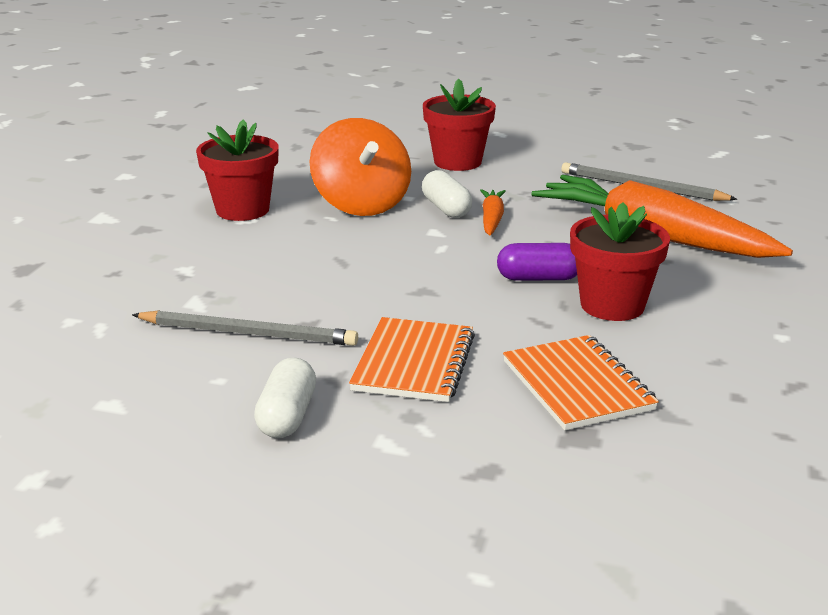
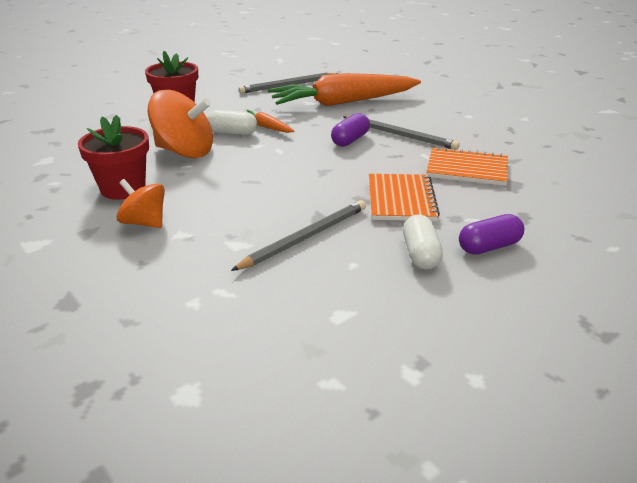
camera: 55 degrees left, 5 degrees up
(188, 245) = (144, 223): none -> orange spinning top
(287, 416) = (420, 254): white capsule -> white capsule turned 45 degrees clockwise
(360, 462) = (489, 247): none -> purple capsule
(413, 363) = (401, 199): orange notebook -> orange notebook turned 45 degrees clockwise
(612, 305) = (400, 135): red flower pot -> grey pencil

